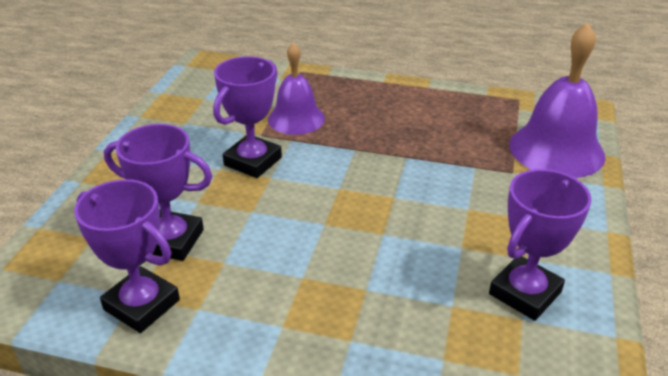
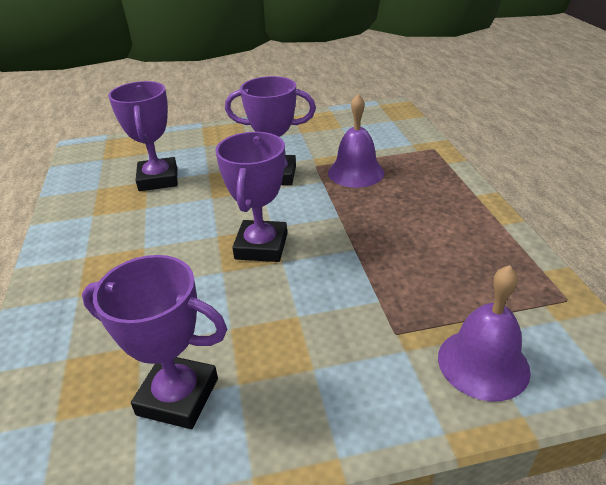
camera: 65 degrees right, 0 degrees up
(142, 305) = (89, 193): purple trophy -> purple trophy (261, 246)
(556, 150) = (483, 363): purple bell -> purple bell, size x0.65

